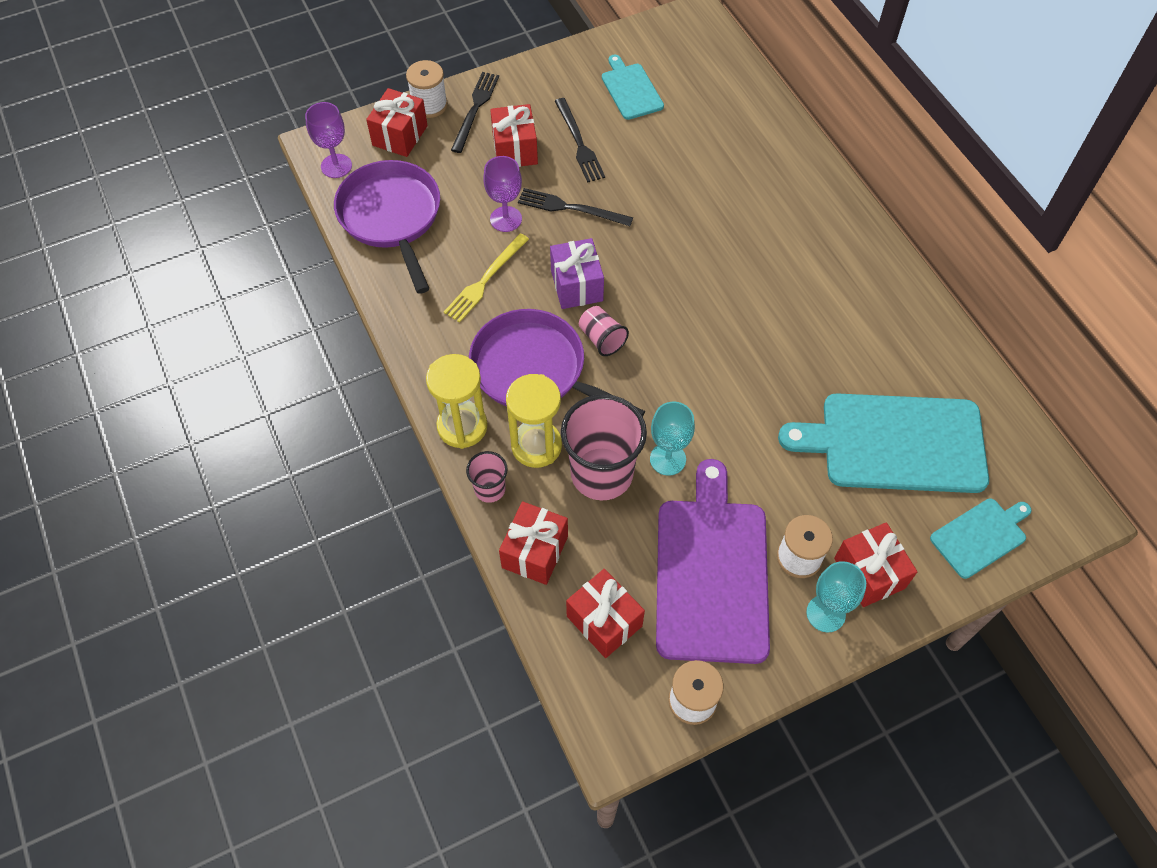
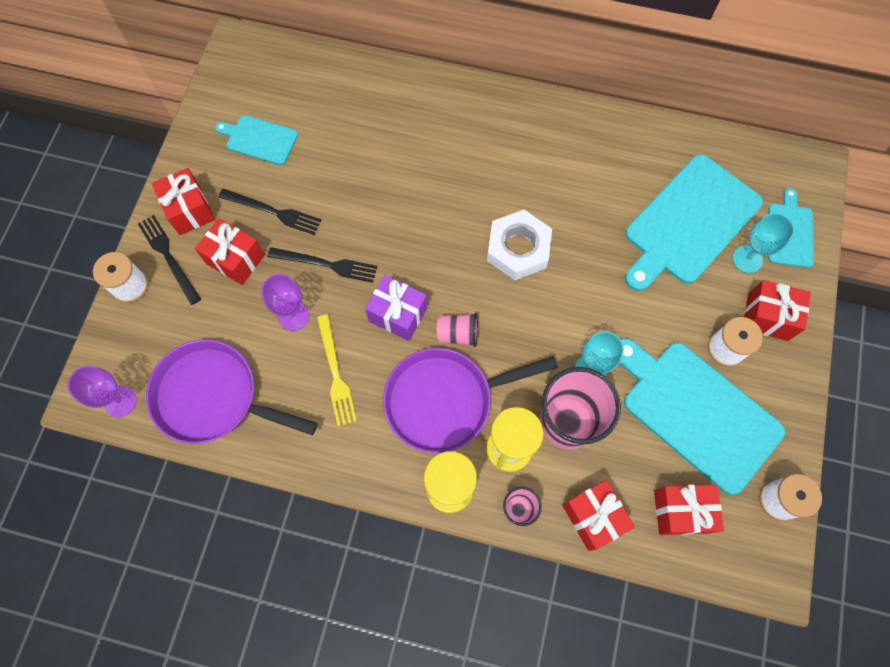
camera: 50 degrees left, 10 degrees up
(400, 135) = (138, 330): red gift -> red gift (189, 210)
(570, 208) = (326, 264): black fork -> black fork turned 135 degrees counterclockwise
(711, 572) = (696, 412): purple cutting board -> turquoise cutting board
(724, 328) = (518, 249): none -> white nut
(825, 613) = (776, 366): turquoise goblet -> turquoise goblet (747, 259)

